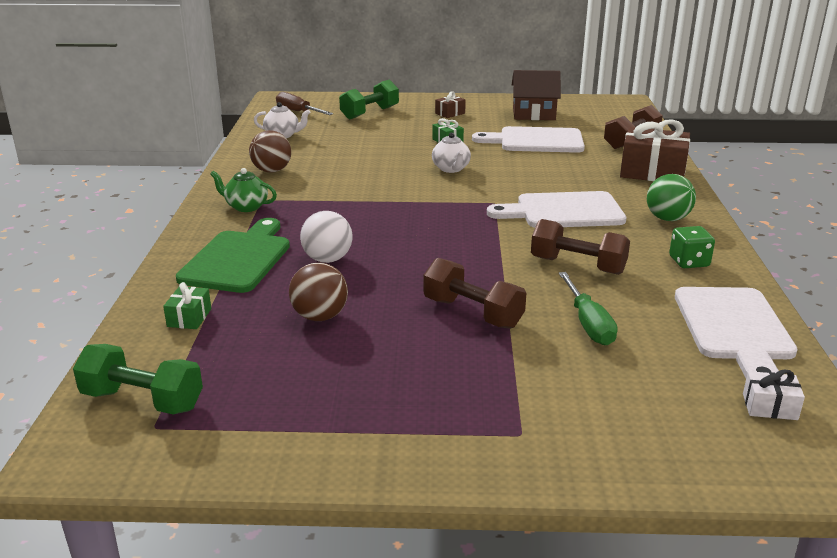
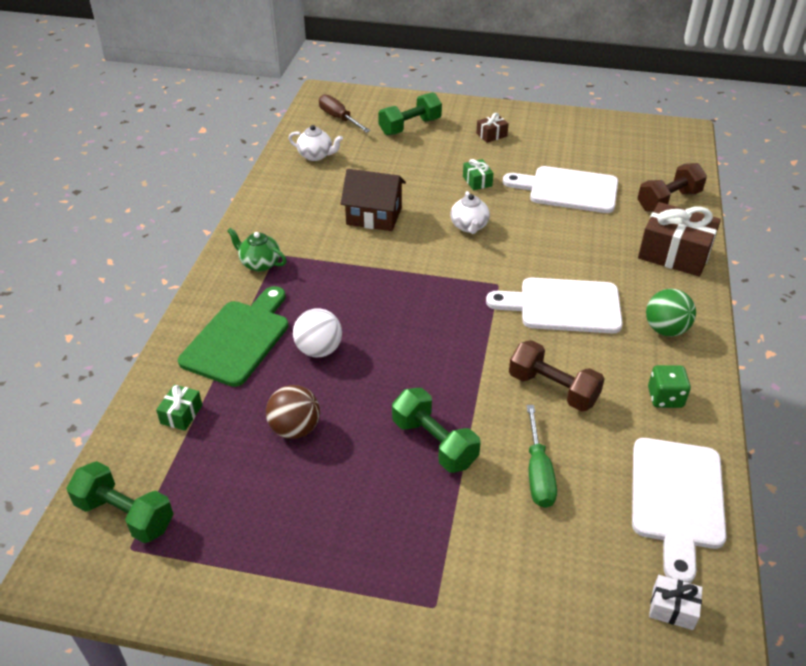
camera: 10 degrees right, 15 degrees up
(271, 171) = (294, 211): brown ball -> none
(473, 313) = (434, 443): brown dumbbell -> green dumbbell
(534, 114) = (578, 144): brown house -> brown house (374, 216)

